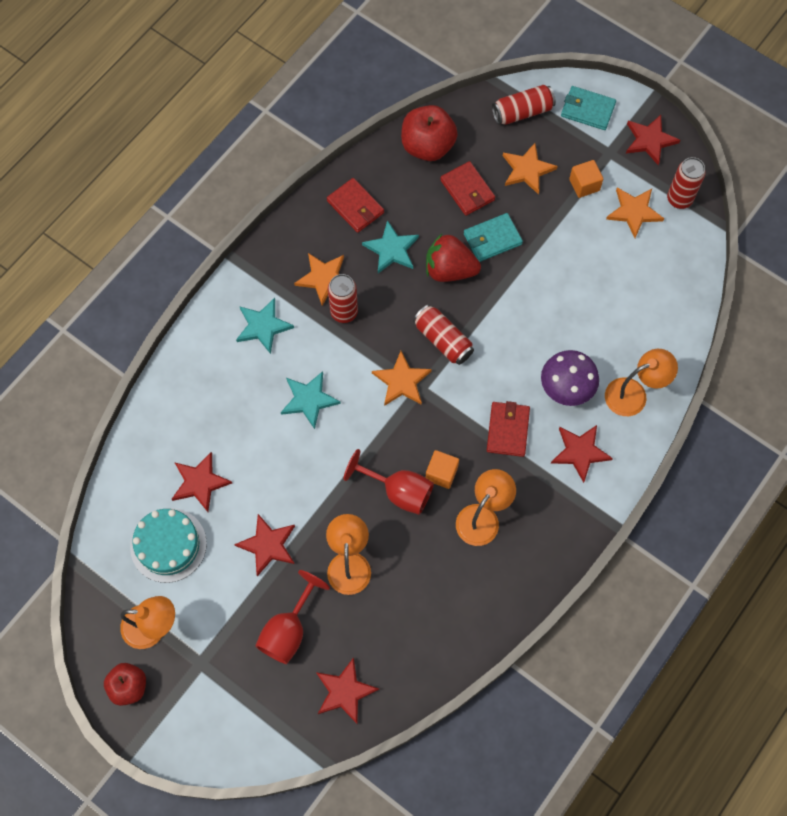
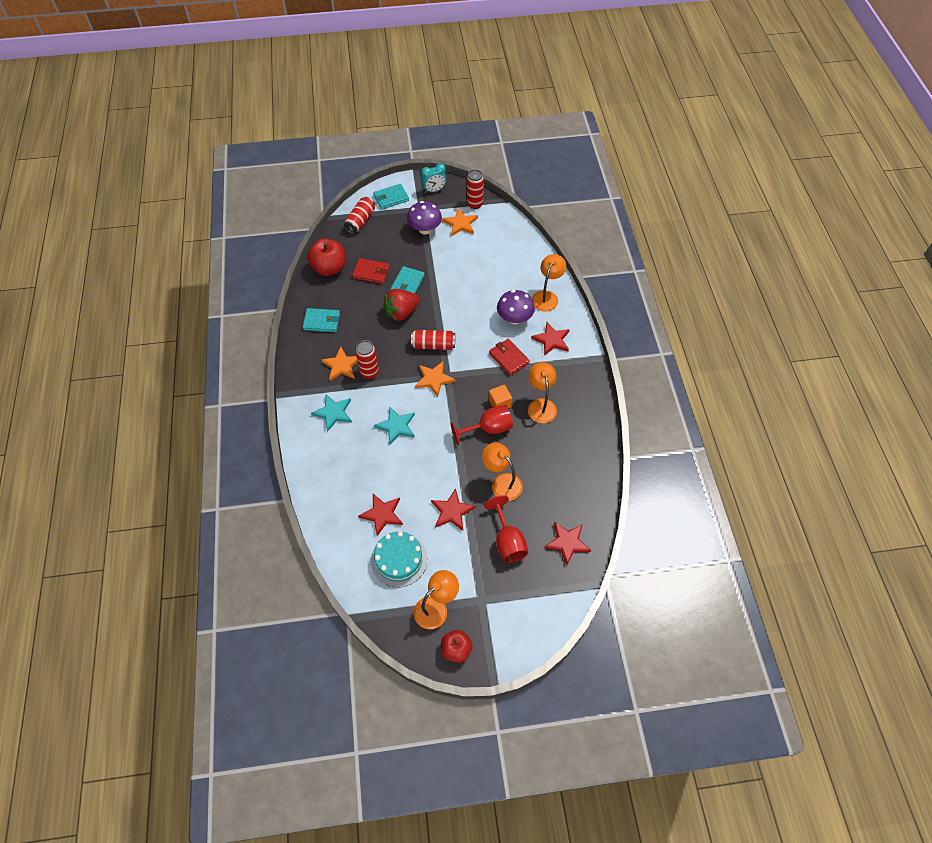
camera: 45 degrees left, 10 degrees down
(355, 207) = (322, 321): red wallet -> turquoise wallet
(391, 249) = (362, 326): turquoise star -> none
(527, 170) = (390, 243): orange star -> none
(584, 185) = (425, 229): orange cube -> purple mushroom
(649, 140) = (434, 190): red star -> turquoise clock

